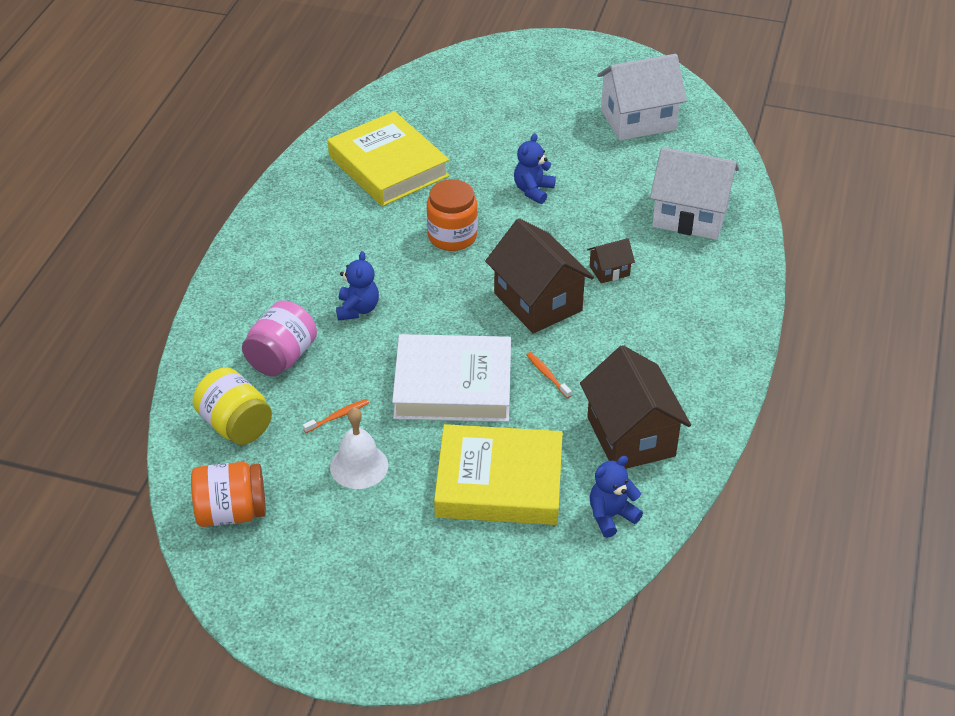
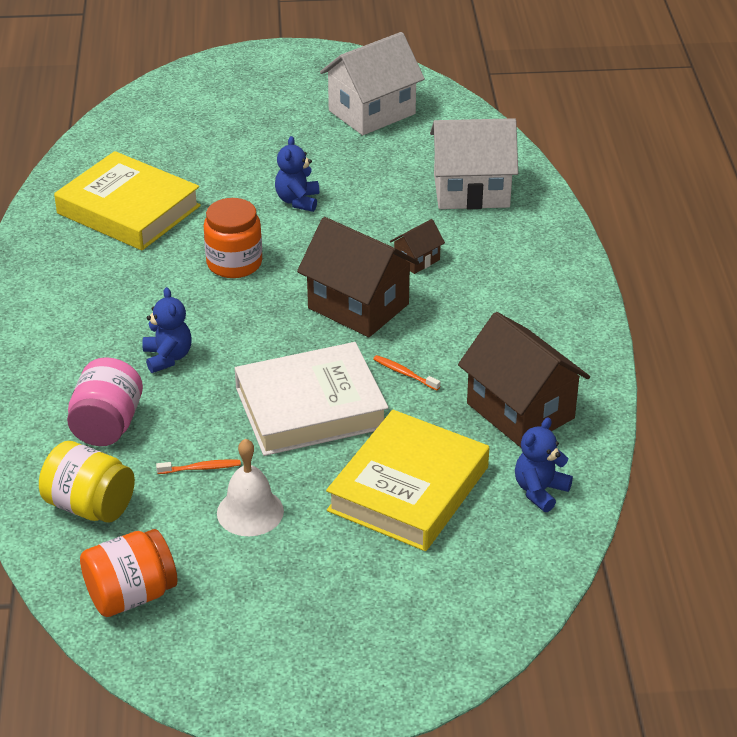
camera: 20 degrees left, 5 degrees down
(338, 416) = (201, 468): orange toothbrush -> orange toothbrush turned 45 degrees clockwise
(499, 482) = (408, 489): yellow book -> yellow book turned 45 degrees counterclockwise

